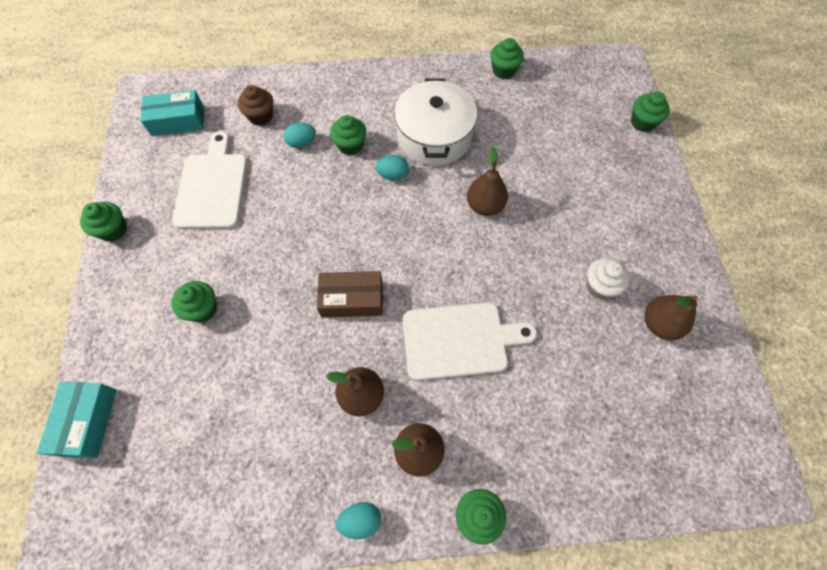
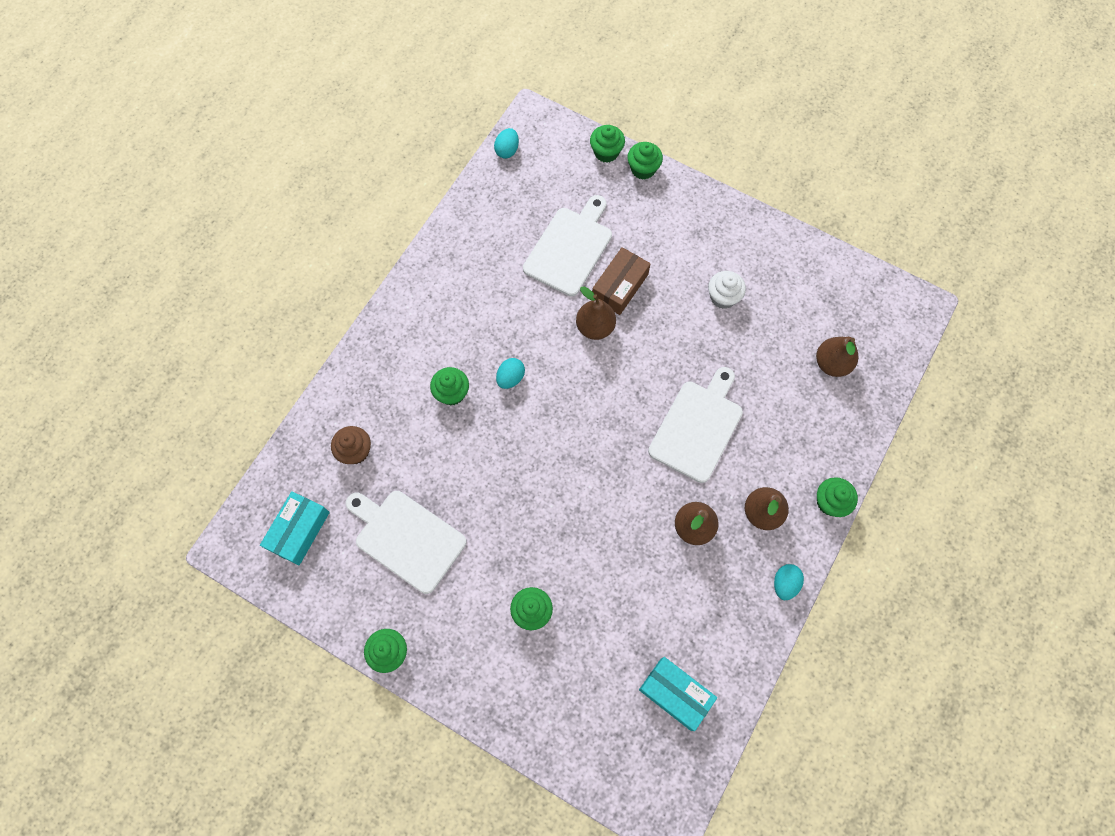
camera: 55 degrees left, 5 degrees up
(87, 422) = (573, 756): turquoise box -> turquoise box (675, 694)
(302, 143) = (416, 432): turquoise egg -> turquoise egg (507, 150)
(352, 299) = (607, 485): brown box -> brown box (620, 286)
(434, 136) = (496, 318): white pot -> none
(503, 70) = (469, 213): green cupcake -> green cupcake (643, 169)
(536, 148) = (570, 248): none -> white cutting board
(659, 324) = (779, 281): brown pear -> brown pear (831, 363)

